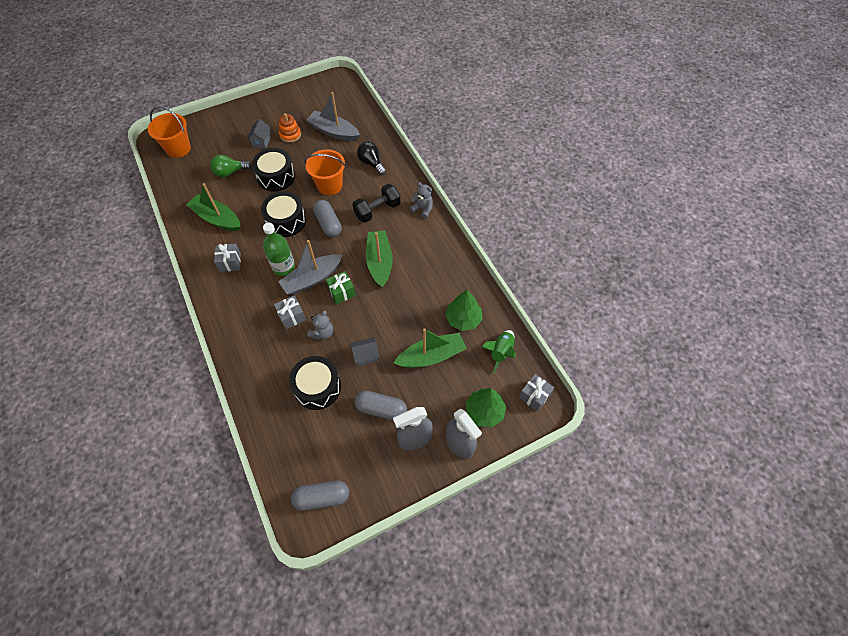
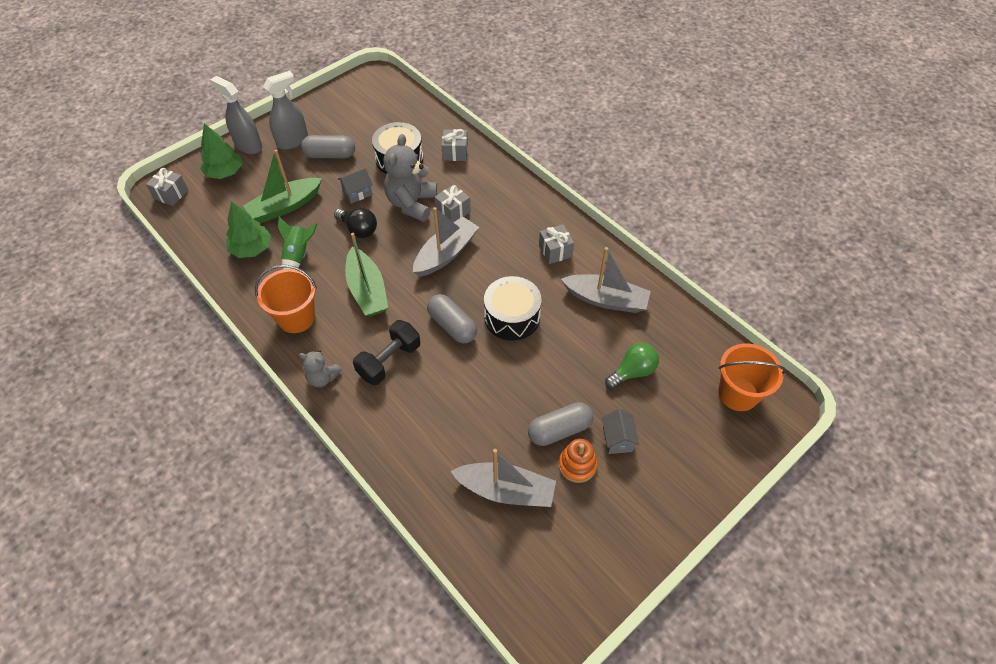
camera: 165 degrees right, 5 degrees down
(217, 218) = (606, 299): green boat -> grey boat
(264, 382) = (455, 152): none -> grey gift
(276, 177) = (560, 380): black drum -> none
(283, 267) = (487, 260): green bottle -> none
(322, 333) = (412, 203): grey teddy bear -> grey teddy bear, size x1.80
(322, 497) = (367, 92): grey capsule -> grey capsule (559, 430)
(329, 185) = (473, 385): orange bucket -> orange bucket (296, 318)
(342, 292) = (404, 247): green gift -> none
(371, 163) = (421, 440): black light bulb -> black light bulb (358, 229)
(500, 352) = (206, 225): green rocket -> green rocket (298, 255)

